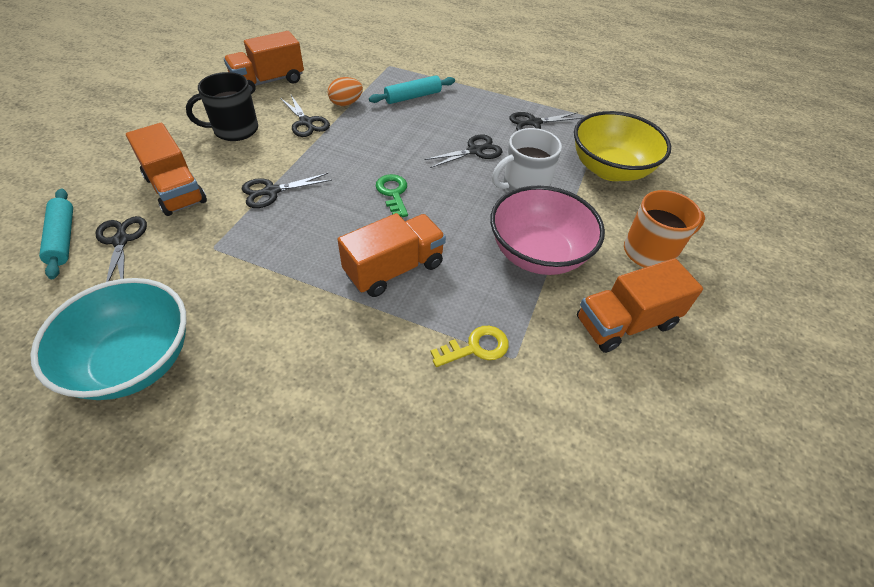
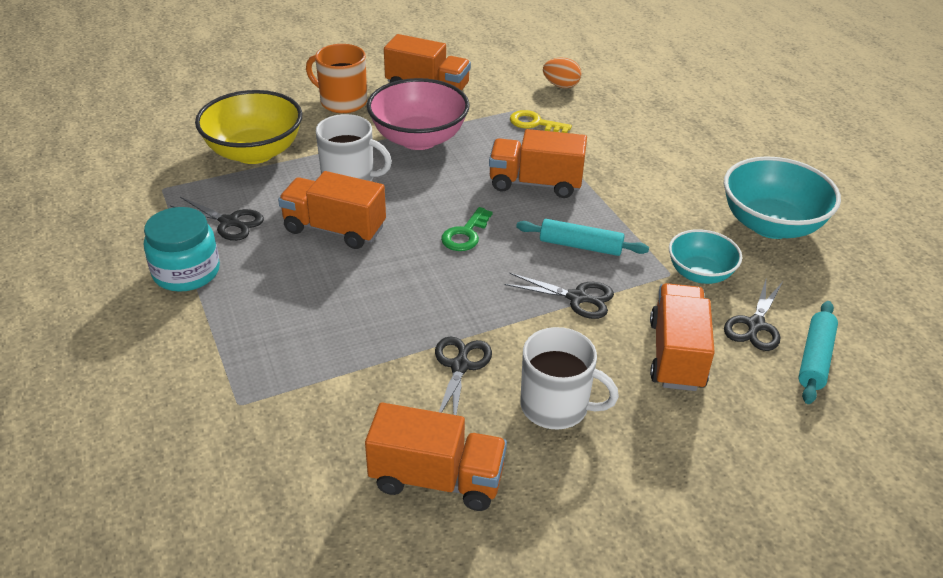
camera: 135 degrees left, 10 degrees down
(187, 261) = (700, 274): none -> turquoise bowl
(234, 130) = (556, 406): black mug -> white mug
(346, 103) = (380, 368): orange egg -> orange egg (561, 85)
(412, 97) = (291, 329): turquoise rolling pin -> turquoise rolling pin (580, 246)
(475, 151) = (334, 229): black scissors -> orange truck
(504, 93) = (186, 272): none -> turquoise jar

